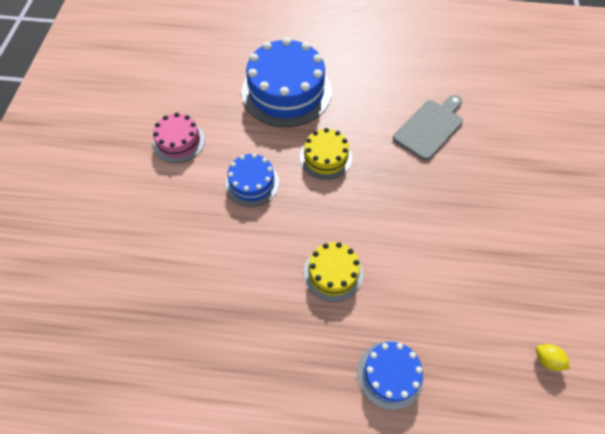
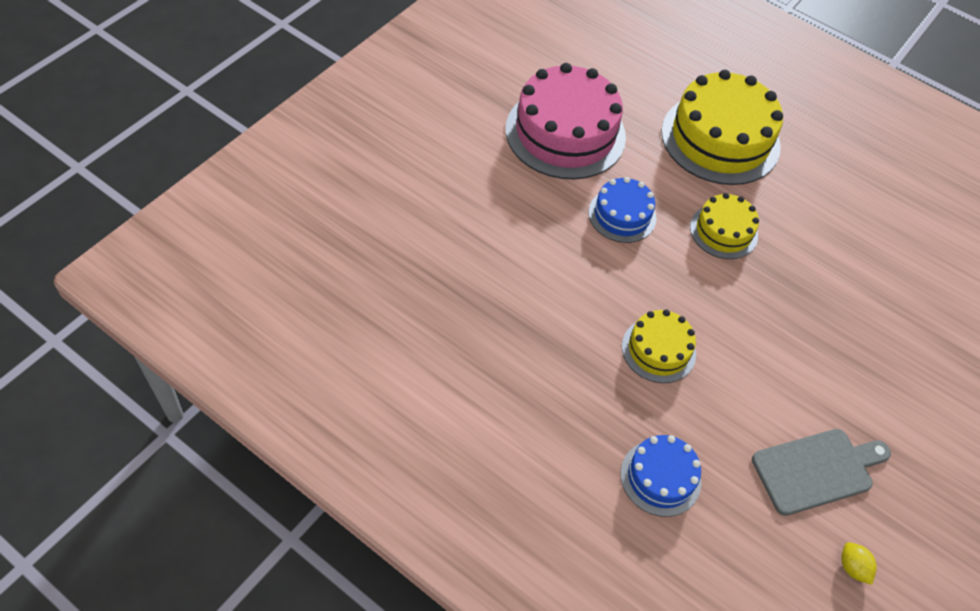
camera: 25 degrees right, 5 degrees down
(179, 141) = (565, 133): pink cake -> pink cake, size x1.87
(286, 91) = (720, 139): blue cake -> yellow cake
(430, 127) = (874, 263): grey cutting board -> grey cutting board (816, 470)

